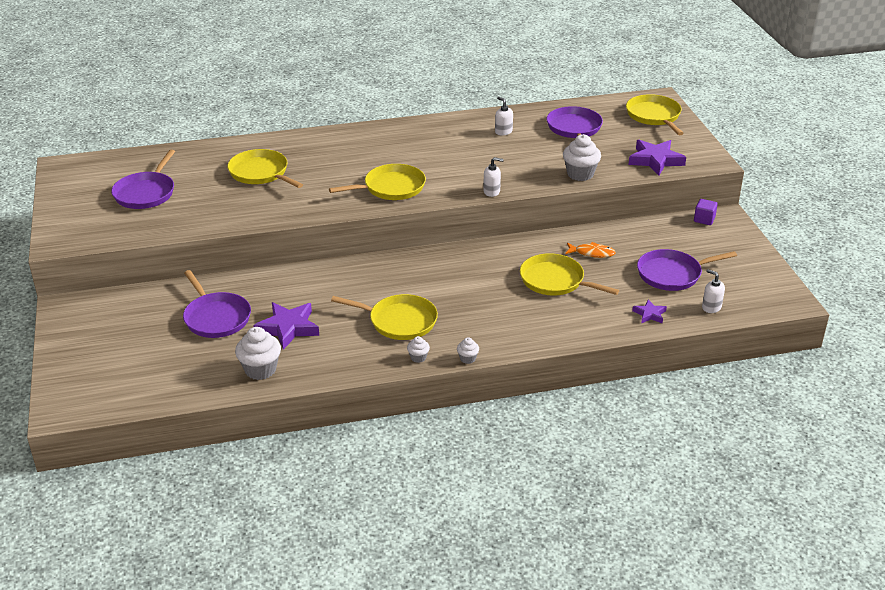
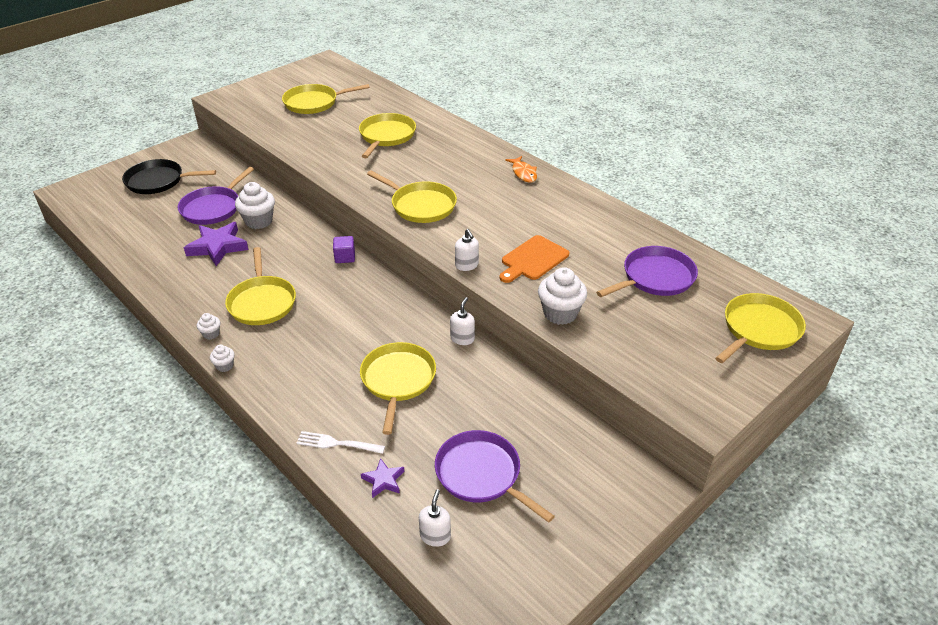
camera: 60 degrees right, 5 degrees up
(120, 343) = (158, 181): none -> black pan
(146, 193) = (314, 103): purple pan -> yellow pan
(260, 370) = (152, 255): white cupcake -> white cupcake (259, 221)
(503, 131) = (594, 233): white soap dispenser -> white soap dispenser (462, 338)
(511, 164) = (533, 259): none -> orange cutting board
(592, 253) = (473, 391): orange fish -> orange fish (523, 173)
(600, 324) = (337, 443): none -> white fork
(655, 160) = (652, 363): purple star -> none
(704, 219) = (629, 467): purple cube -> purple cube (345, 257)

